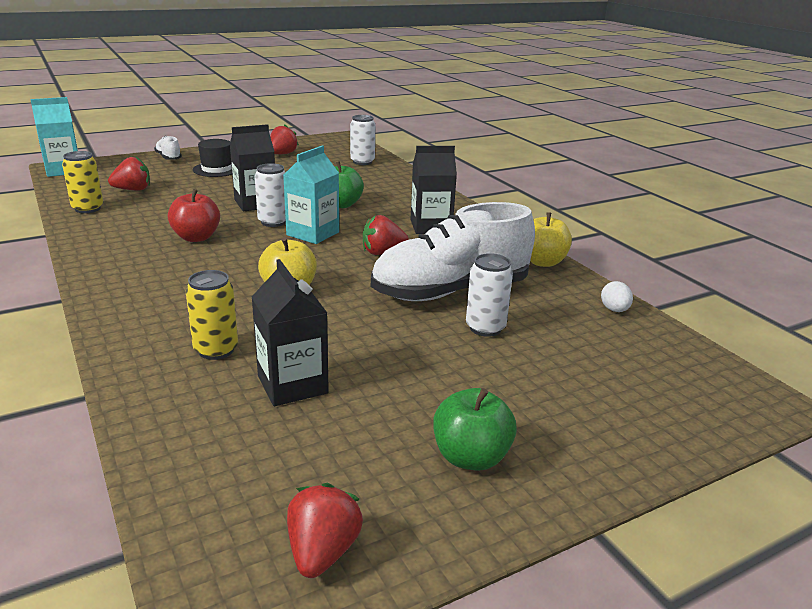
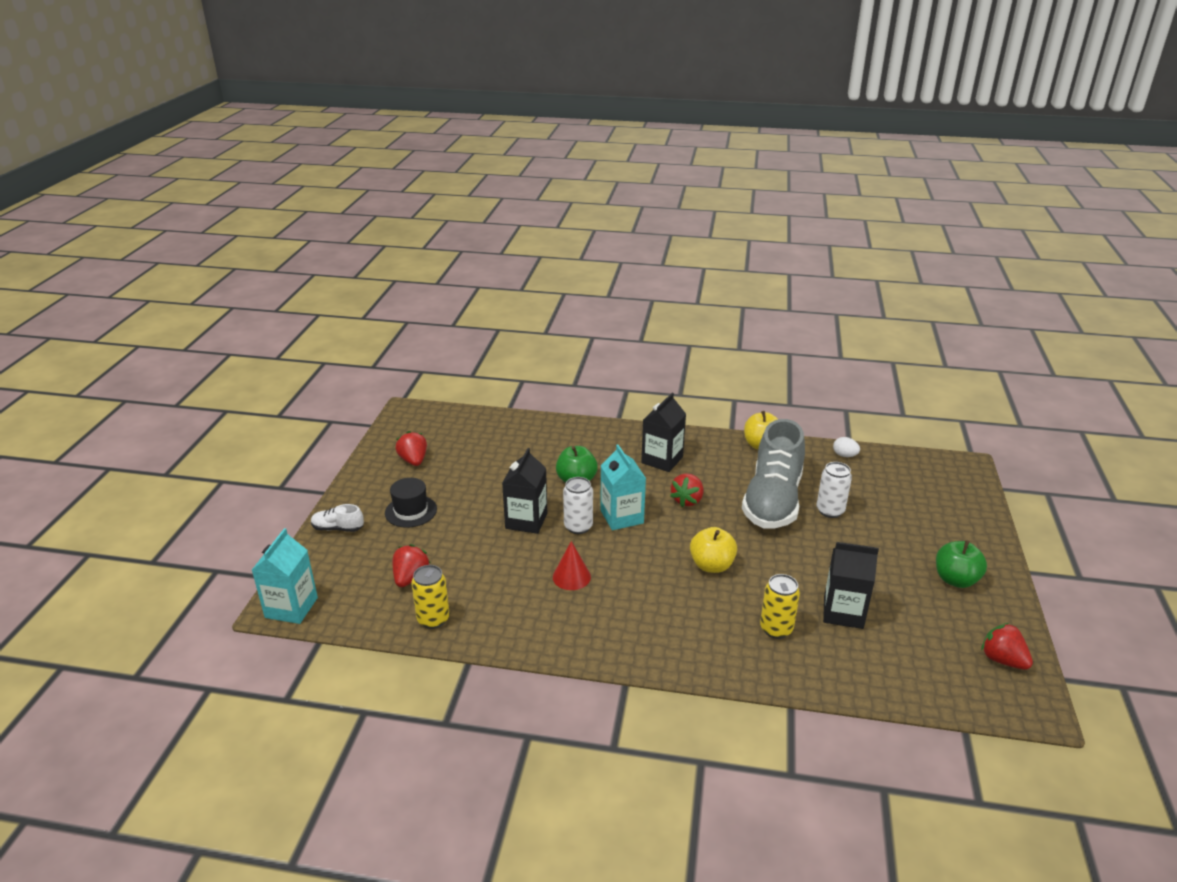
camera: 50 degrees left, 5 degrees up
(196, 237) = (571, 577): red apple -> red cone
(362, 162) = (488, 429): white can -> none
(450, 292) = (772, 501): white shoe -> grey shoe

